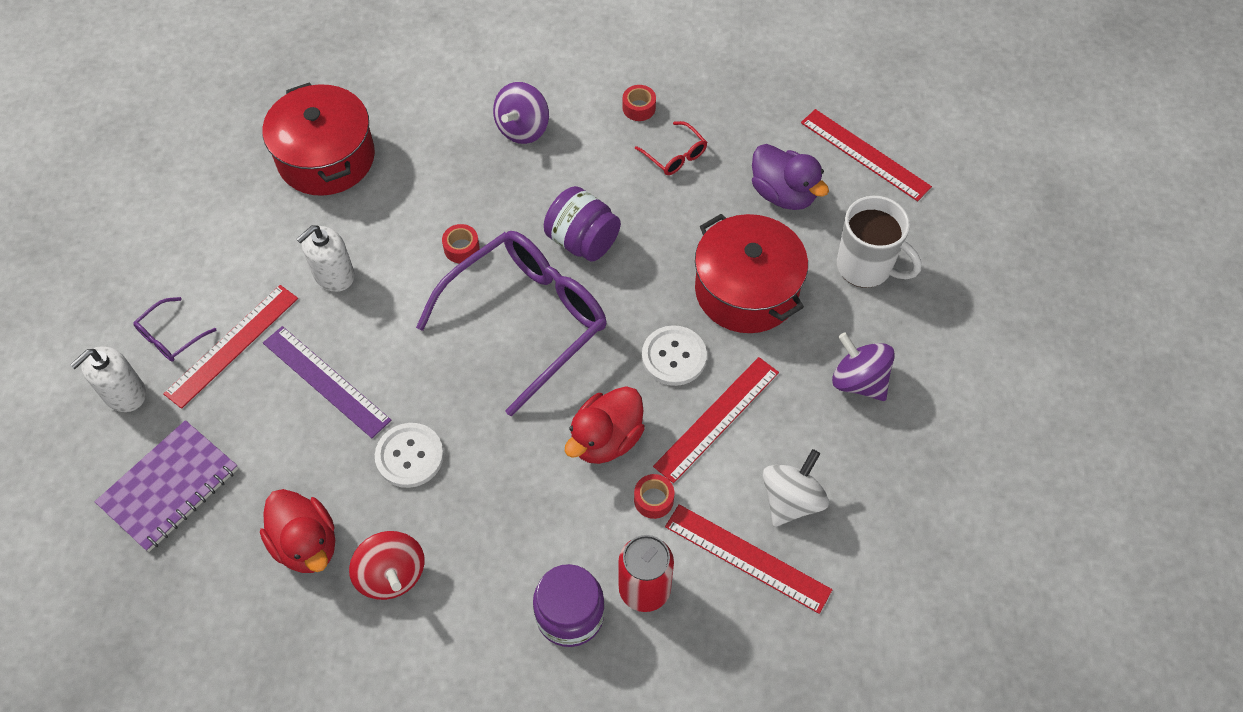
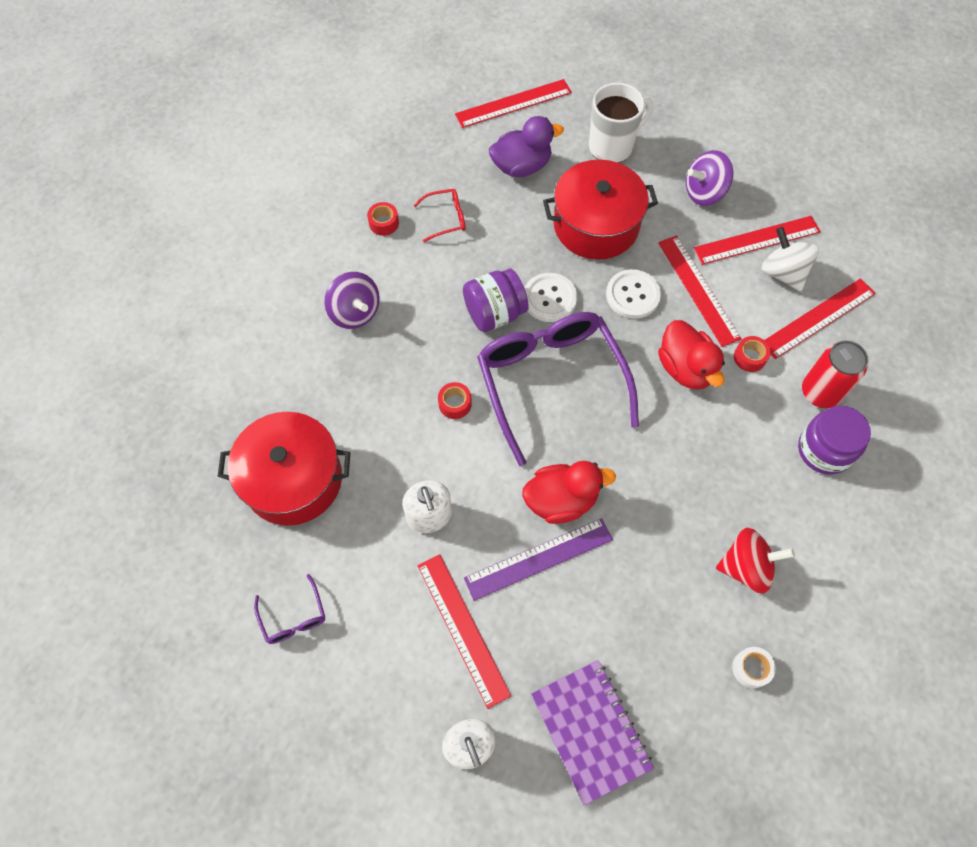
camera: 65 degrees left, 5 degrees up
(170, 337) = (426, 683): purple glasses -> purple glasses (293, 617)
(280, 614) = (751, 668): none -> white tape
(306, 544) = (693, 626): red duck -> red duck (561, 500)
(409, 456) = (642, 516): white button -> white button (549, 298)
(822, 458) = (757, 240): none -> red ruler

